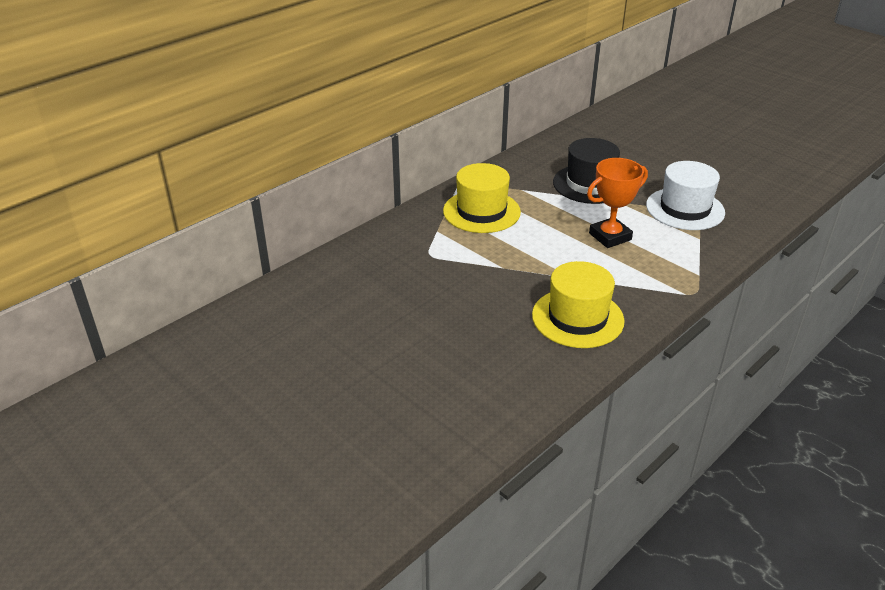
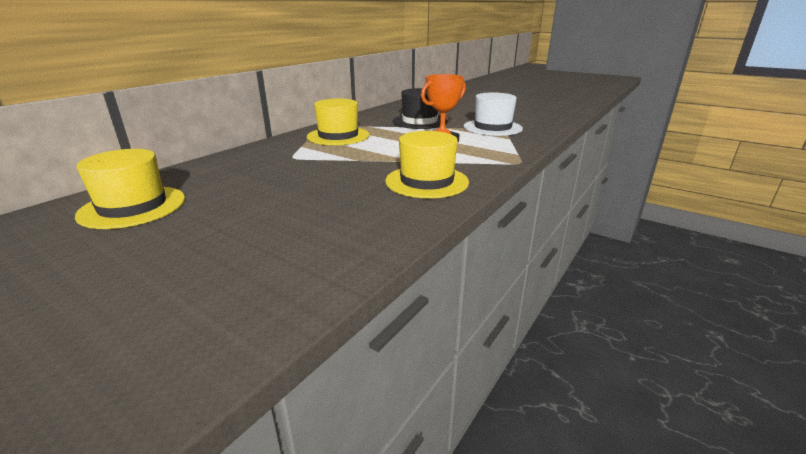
camera: 10 degrees left, 10 degrees down
(282, 327) = (133, 207): none -> yellow hat

